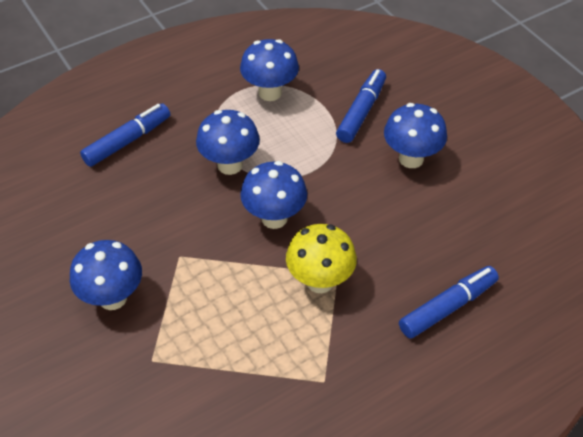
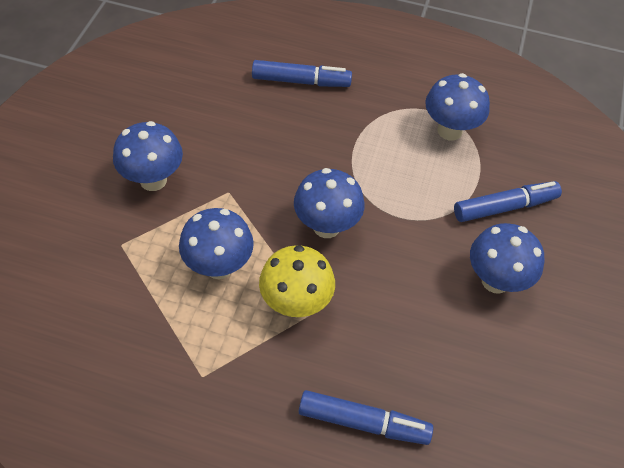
camera: 45 degrees right, 5 degrees up
(230, 165) = (347, 159): blue mushroom -> blue mushroom (219, 266)

